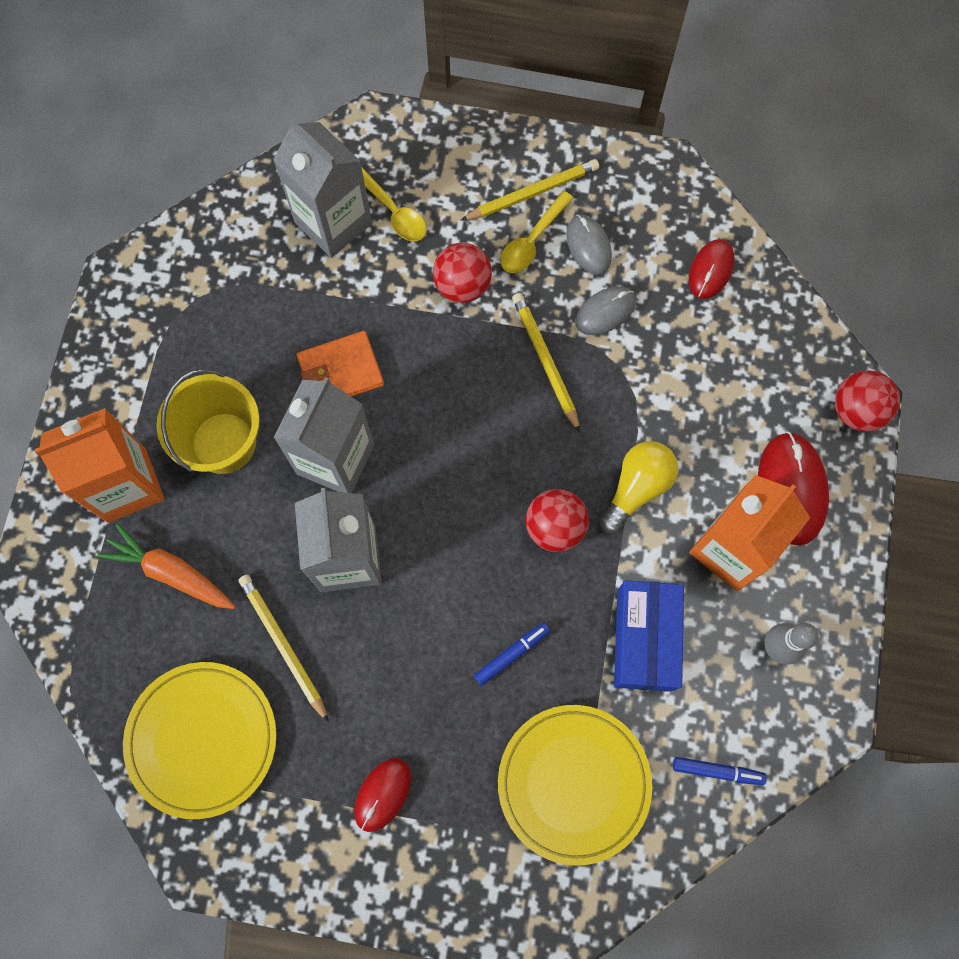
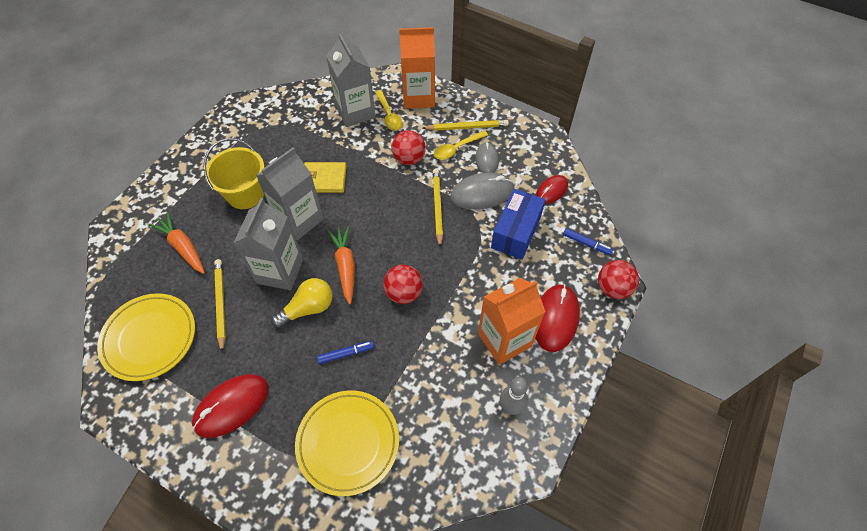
camera: 20 degrees right, 15 degrees down
(127, 485) = (185, 198): orange carton -> orange carton (418, 97)
(341, 371) = (324, 179): orange wallet -> yellow wallet
(382, 794) = (231, 406): red mouse -> red mouse, size x1.61
(446, 514) = (345, 266): none -> orange carrot
(605, 312) = (482, 193): grey mouse -> grey mouse, size x1.61
(636, 488) = (461, 288): yellow light bulb -> yellow light bulb (308, 309)
(644, 639) = (429, 373): blue box -> blue box (516, 232)
(717, 771) = (442, 469): blue marker -> blue marker (586, 244)

